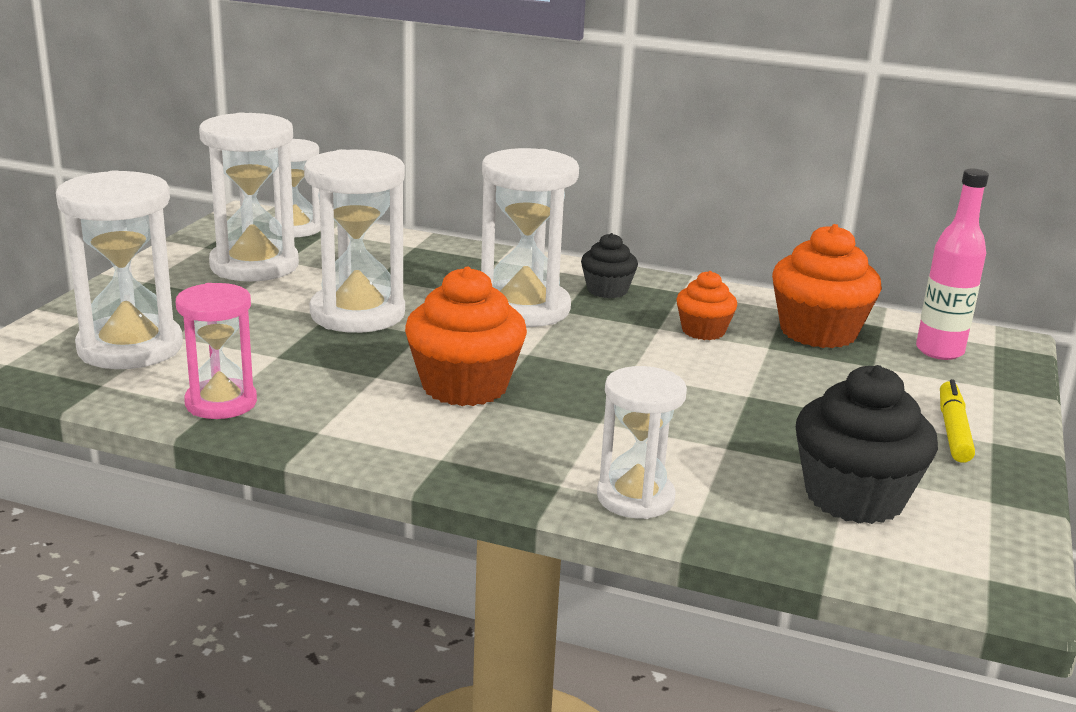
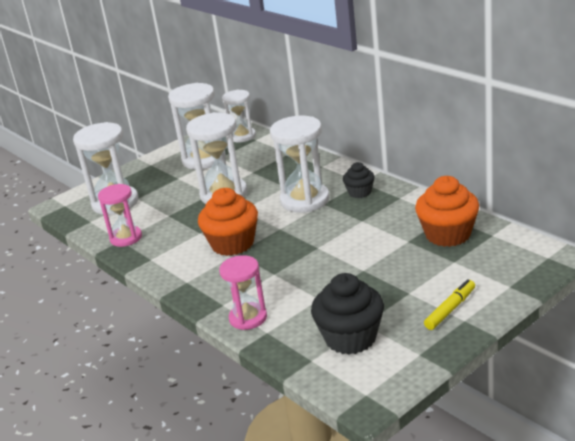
camera: 35 degrees right, 5 degrees up
(635, 498) = (248, 318): white hourglass -> pink hourglass
(703, 331) = (383, 226): orange cupcake -> none
(939, 351) = (506, 257): pink bottle -> none

